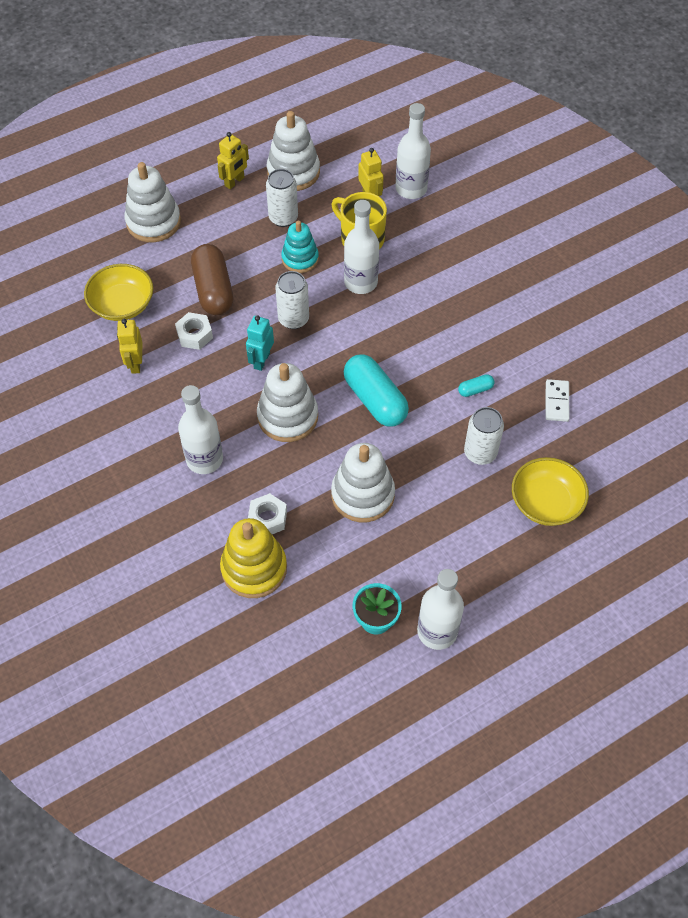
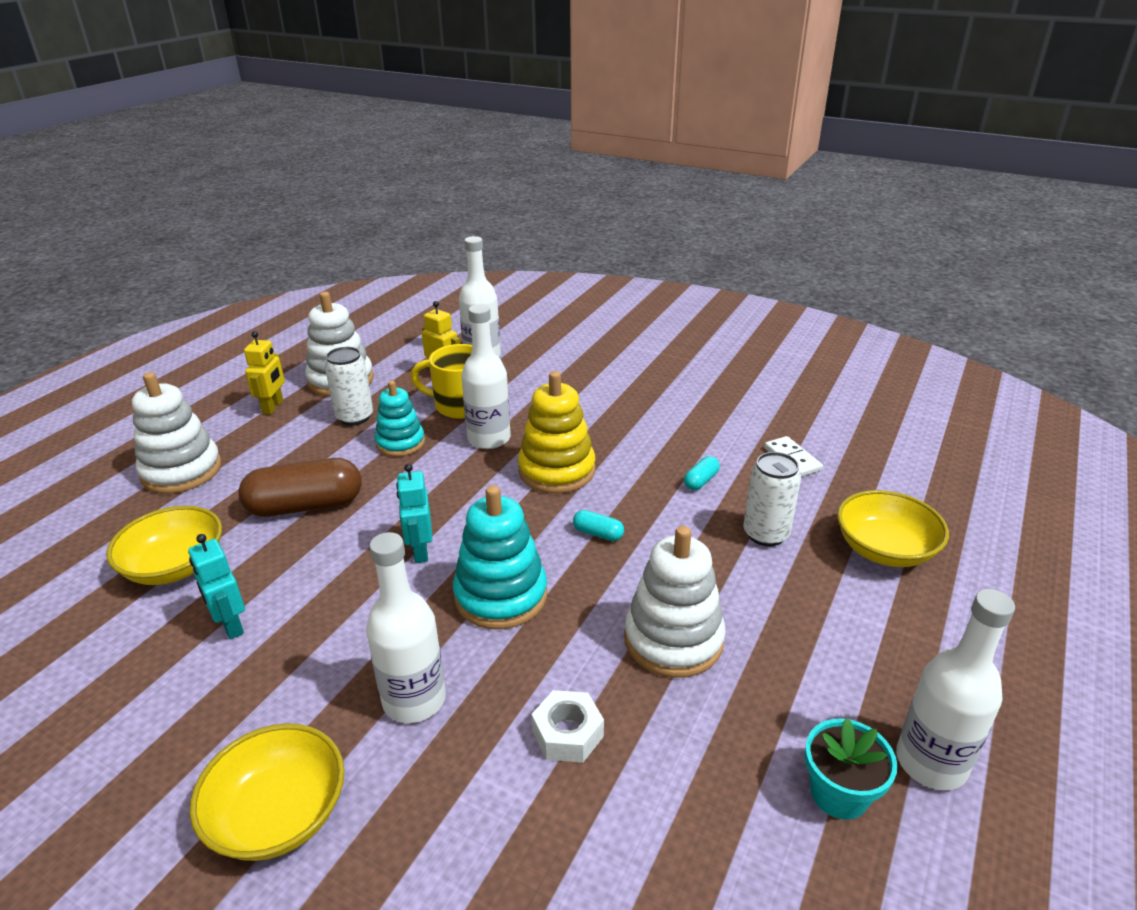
camera: 30 degrees left, 25 degrees down
(114, 487) = (278, 814): none -> yellow bowl
(135, 363) = (230, 625): yellow robot -> turquoise robot
(194, 335) = (306, 559): white nut -> none
(213, 290) = (305, 506): brown capsule -> brown capsule turned 60 degrees counterclockwise
(254, 568) = (601, 819): yellow stacking toy -> yellow stacking toy (556, 470)
(287, 416) = (501, 596): white stacking toy -> turquoise stacking toy
(293, 319) = (433, 496): white can -> none
(375, 400) = (598, 533): turquoise capsule -> turquoise capsule, size x0.44

